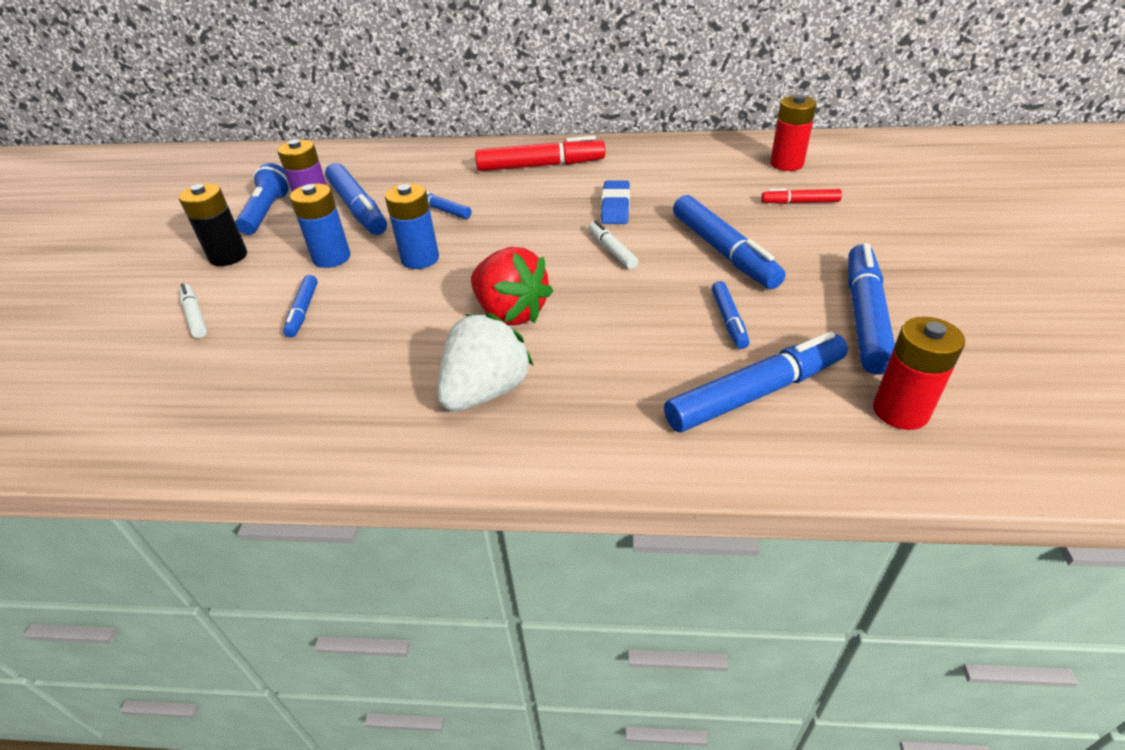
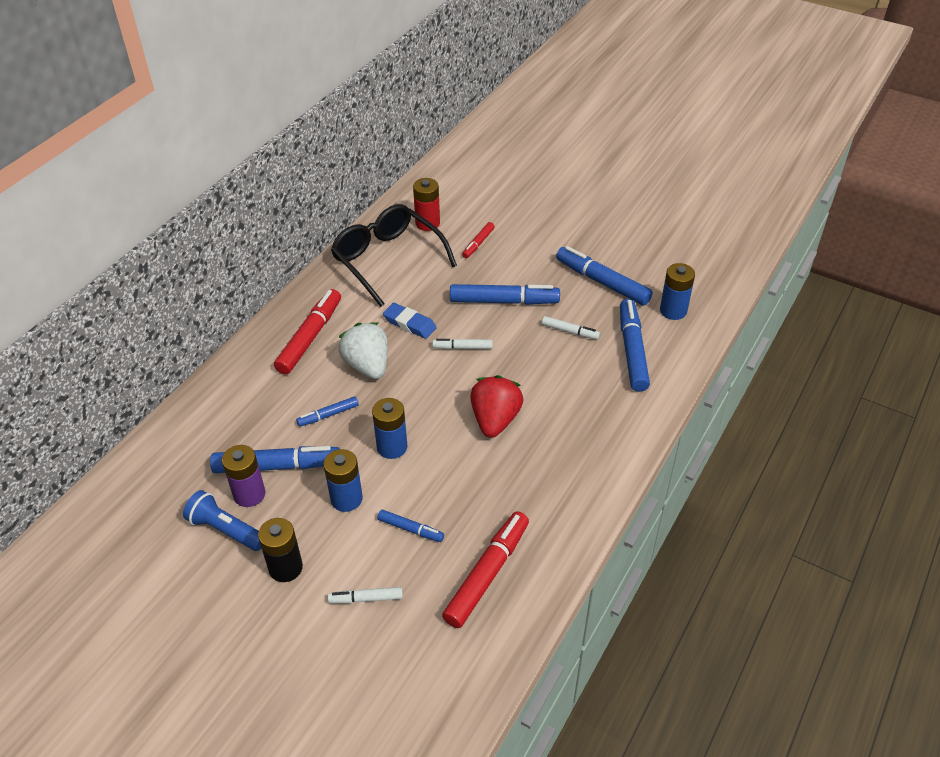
camera: 65 degrees left, 5 degrees up
(248, 392) = (487, 574): none -> red marker
(486, 391) = (563, 455): white strawberry -> white strawberry (367, 365)
(511, 313) = (495, 420): red strawberry -> red strawberry turned 60 degrees counterclockwise
(698, 163) = (387, 259): none -> black glasses
(728, 320) = (570, 331): blue marker -> white marker
(900, 411) = (673, 310): red battery -> blue battery

